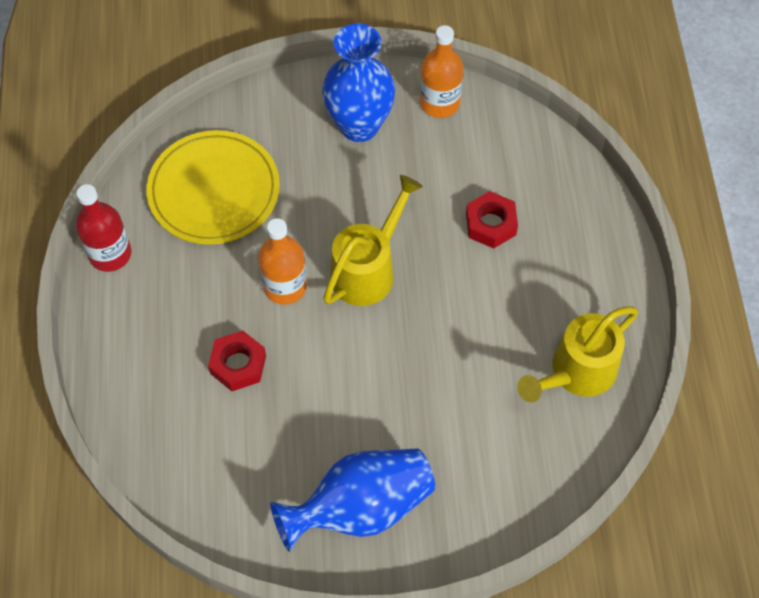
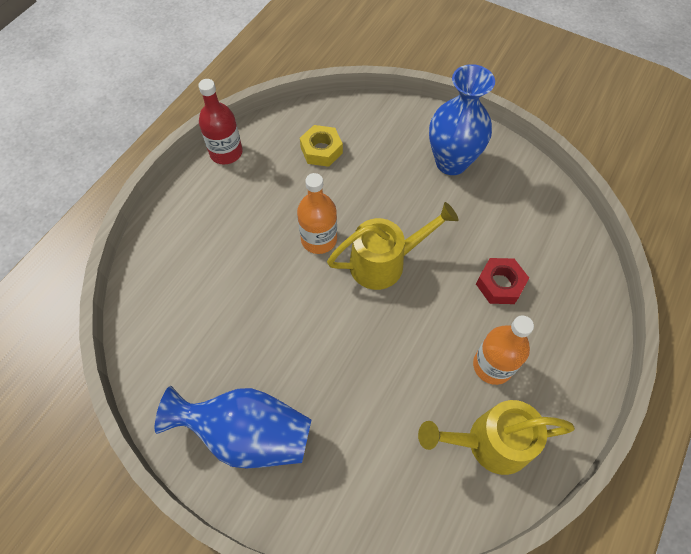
camera: 35 degrees right, 0 degrees up
(214, 190) = (321, 150): yellow plate -> yellow nut
(238, 364) = (246, 273): red nut -> none
(439, 103) = (521, 178): orange bottle -> orange bottle (492, 365)

